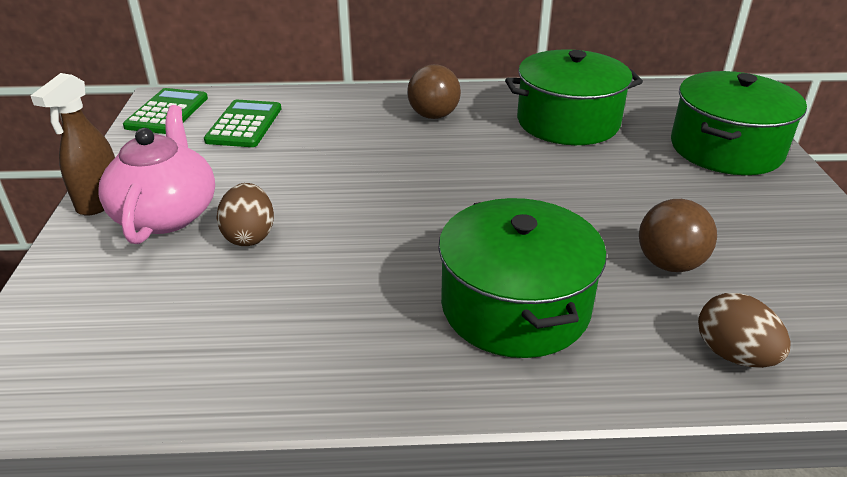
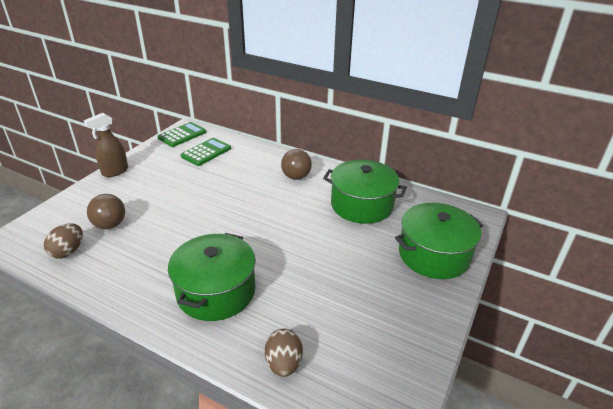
camera: 30 degrees right, 0 degrees up
(166, 214) = (131, 187): pink teapot -> none
(249, 236) = (150, 210): brown egg -> brown egg (68, 251)
(669, 264) = (313, 304): brown ball -> brown ball (110, 225)

